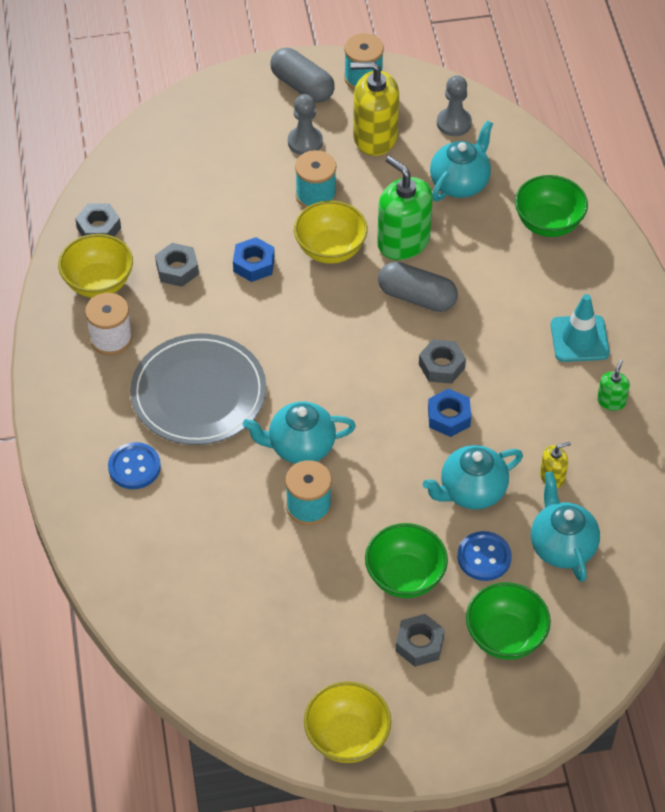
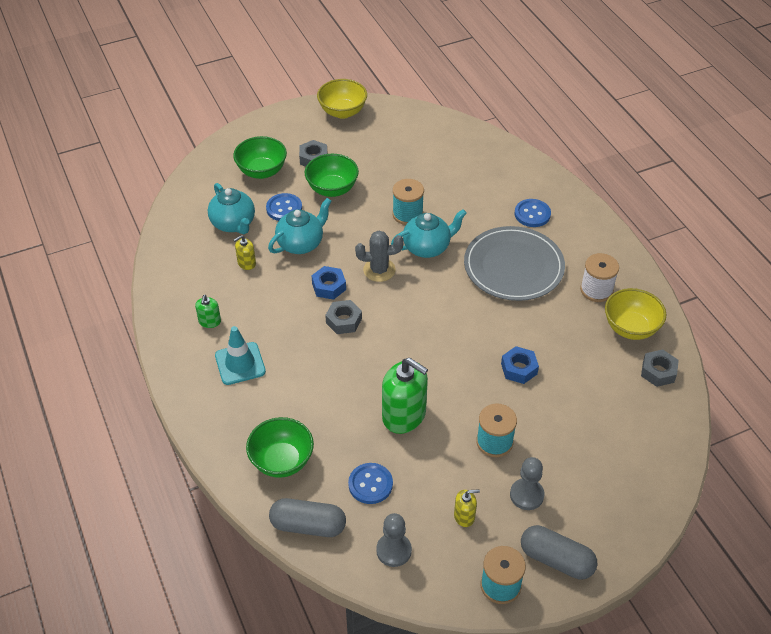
camera: 165 degrees right, 5 degrees down
(177, 269) = (577, 351): grey nut -> none
(330, 249) = (462, 395): yellow bowl -> none
(375, 137) = (464, 516): yellow soap dispenser -> yellow soap dispenser, size x0.48
(376, 427) = (379, 270): none -> grey cactus
(417, 297) = (378, 370): grey capsule -> grey capsule (308, 525)
(460, 183) = (370, 484): turquoise teapot -> blue button

